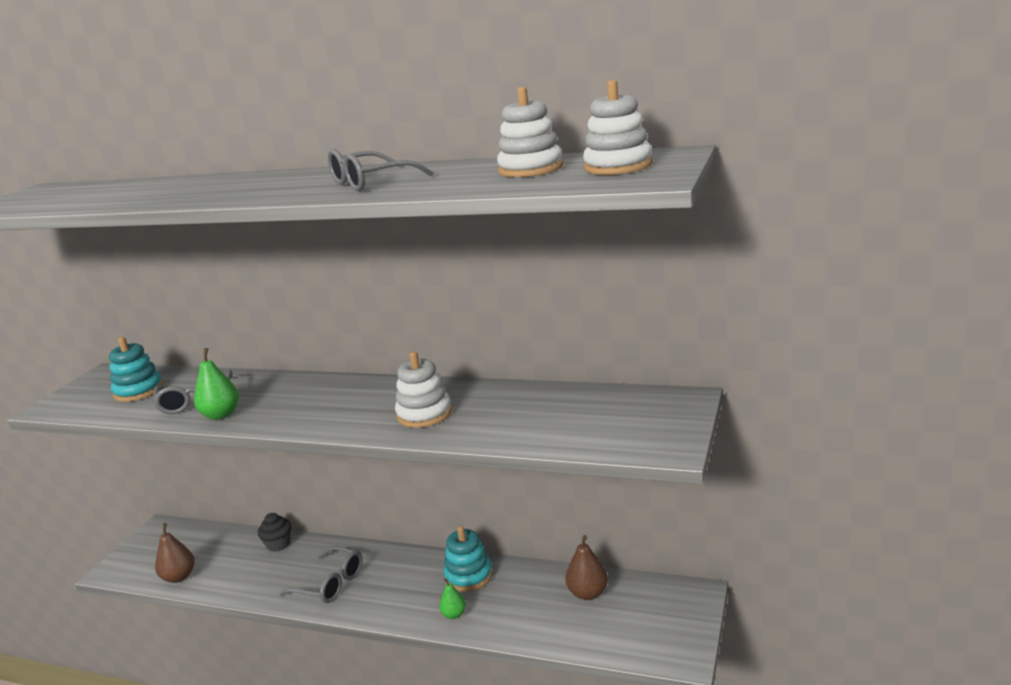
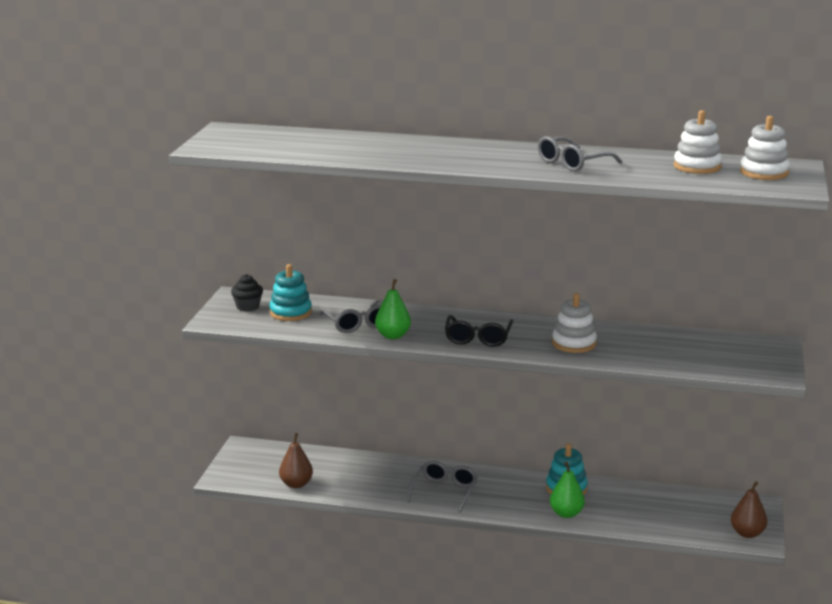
camera: 10 degrees left, 0 degrees up
(278, 544) = (376, 462): black cupcake -> black cupcake (247, 307)
(315, 413) = (478, 338): none -> black glasses
(330, 584) = (444, 491): grey glasses -> grey glasses turned 90 degrees counterclockwise
(454, 614) = (566, 513): green pear -> green pear, size x1.58
(588, 593) = (672, 501): brown pear -> brown pear (747, 533)

